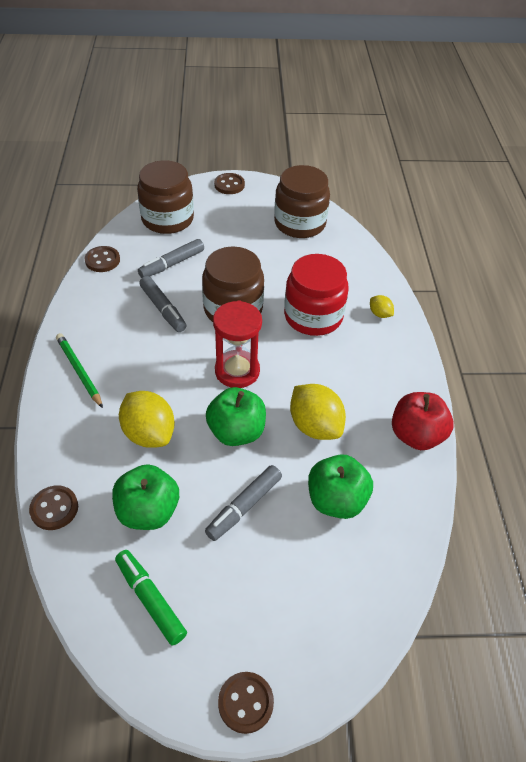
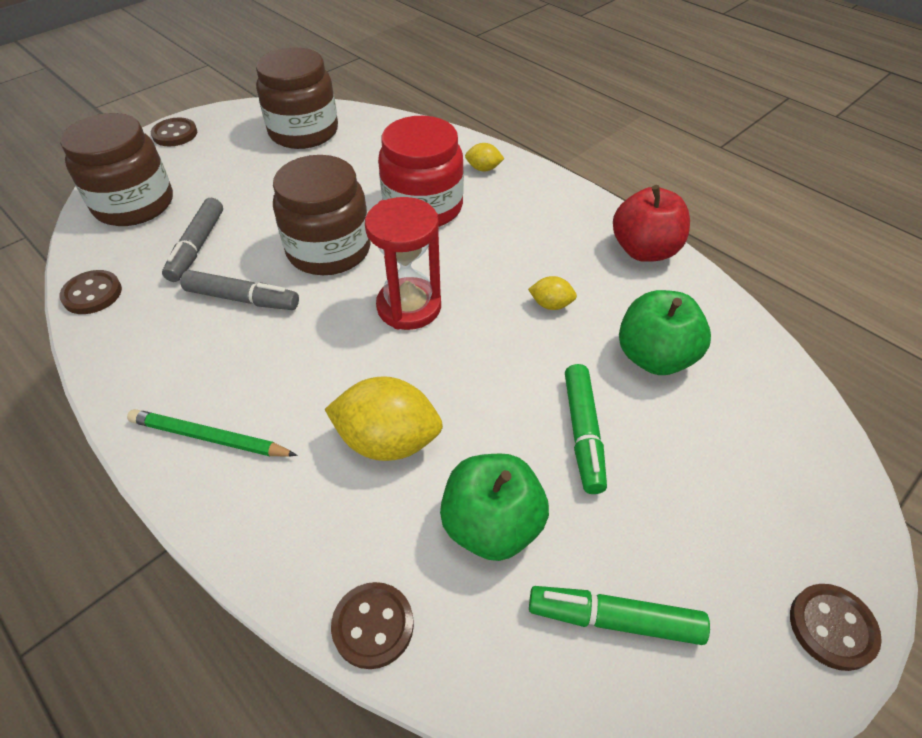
camera: 40 degrees left, 0 degrees up
(236, 432) = (482, 366): green apple -> none
(244, 506) = (583, 433): grey marker -> green marker
(315, 426) = (551, 305): yellow lemon -> yellow lemon, size x0.49

